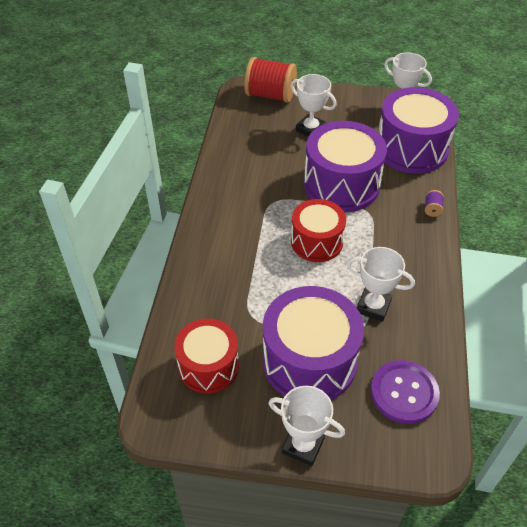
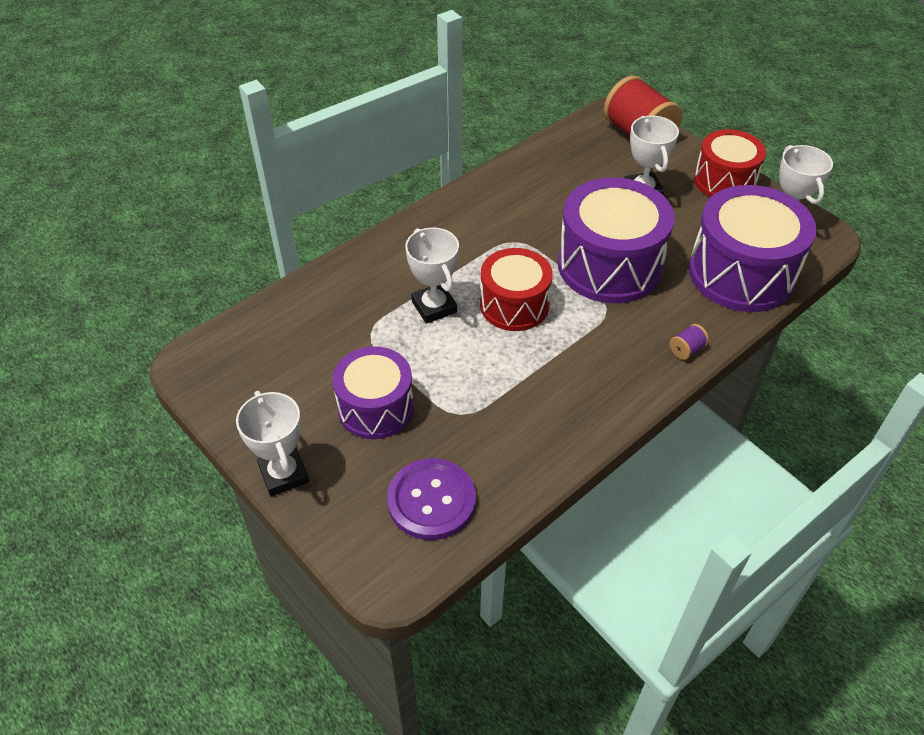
camera: 40 degrees right, 0 degrees up
(208, 366) = (283, 350): red drum -> red drum (724, 181)
(309, 361) = (375, 408): purple drum -> purple drum, size x0.64
(373, 306) = (498, 402): white trophy -> white trophy (434, 307)

